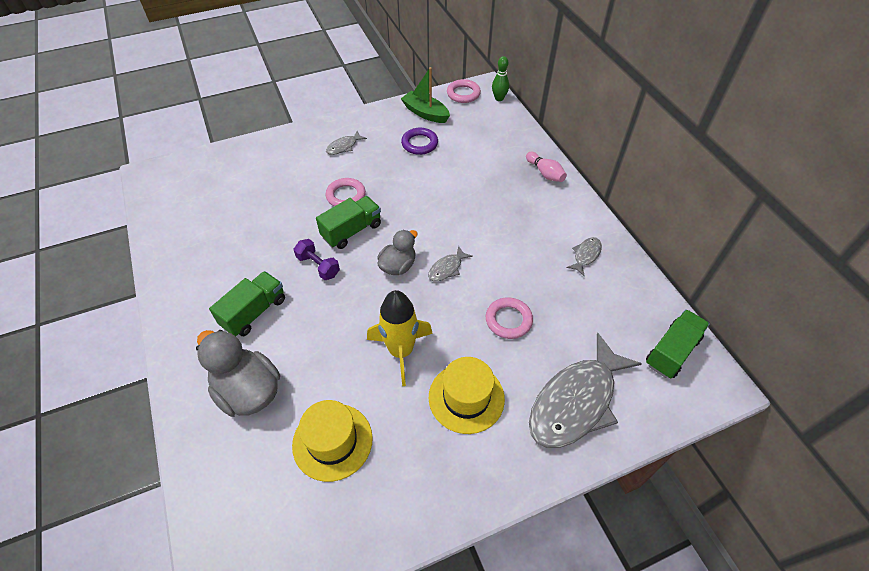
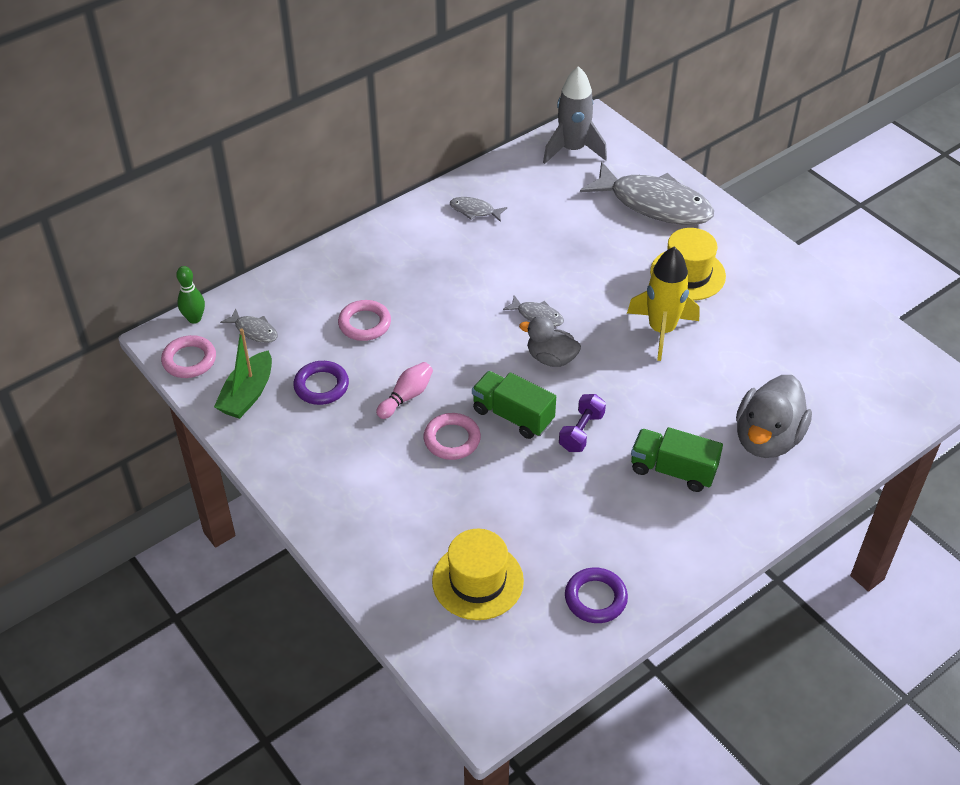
camera: 105 degrees left, 5 degrees down
(182, 238) = (595, 598): none -> purple ring
(332, 441) = (780, 356): yellow hat -> yellow hat (477, 581)
(344, 147) = (350, 471): grey fish -> grey fish (254, 331)
(508, 320) = (586, 258): pink ring -> pink ring (364, 324)
(545, 173) = (349, 254): pink bowling pin -> pink bowling pin (406, 397)
(671, 352) = (572, 150): green truck -> grey rocket

